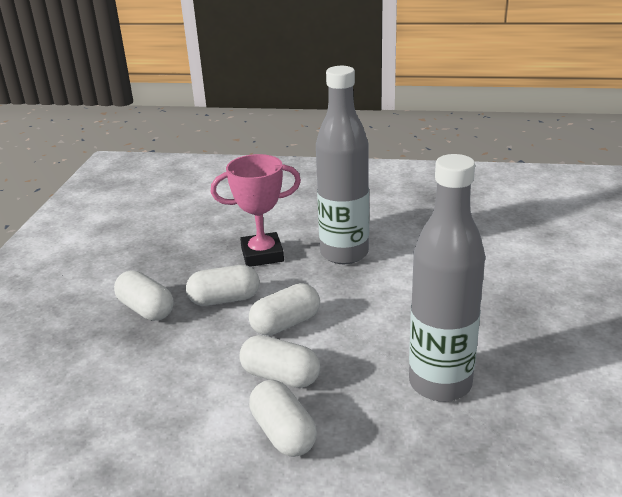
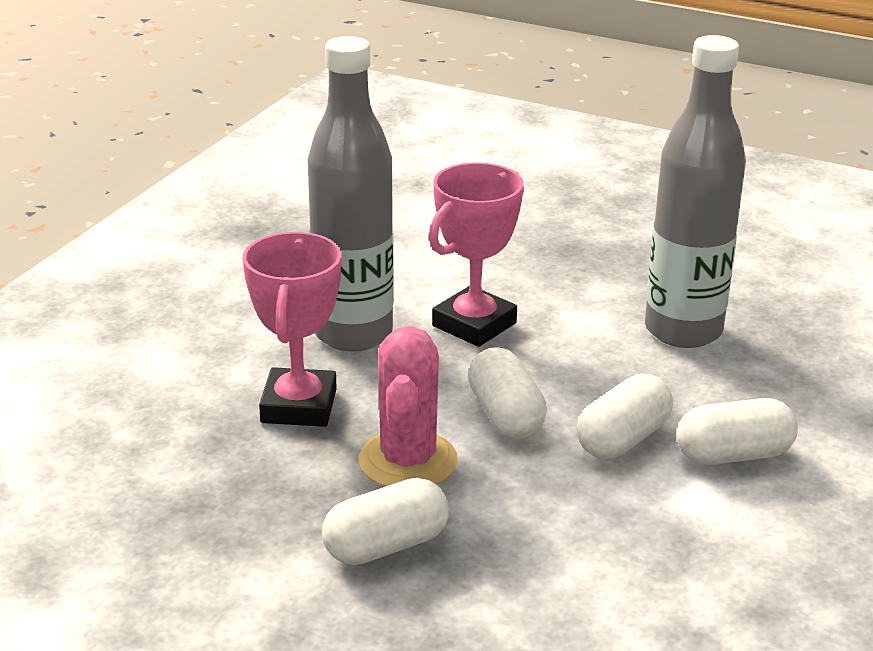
camera: 75 degrees left, 0 degrees up
(224, 299) = (408, 461): white capsule -> pink cactus
(383, 291) = (474, 324): none -> pink trophy

